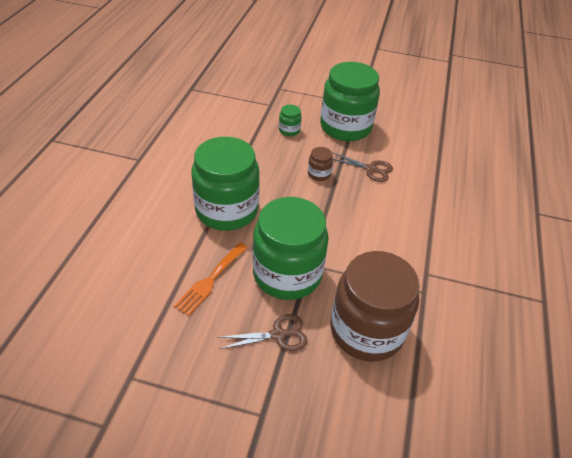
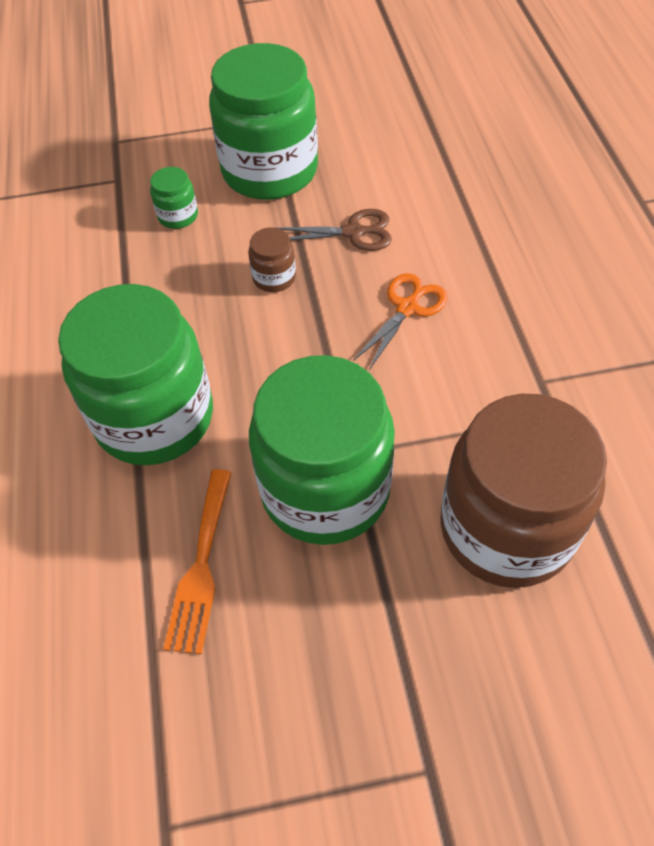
camera: 20 degrees left, 10 degrees up
(278, 335) = (373, 609): brown scissors -> none
(377, 213) = (407, 308): none -> orange scissors

